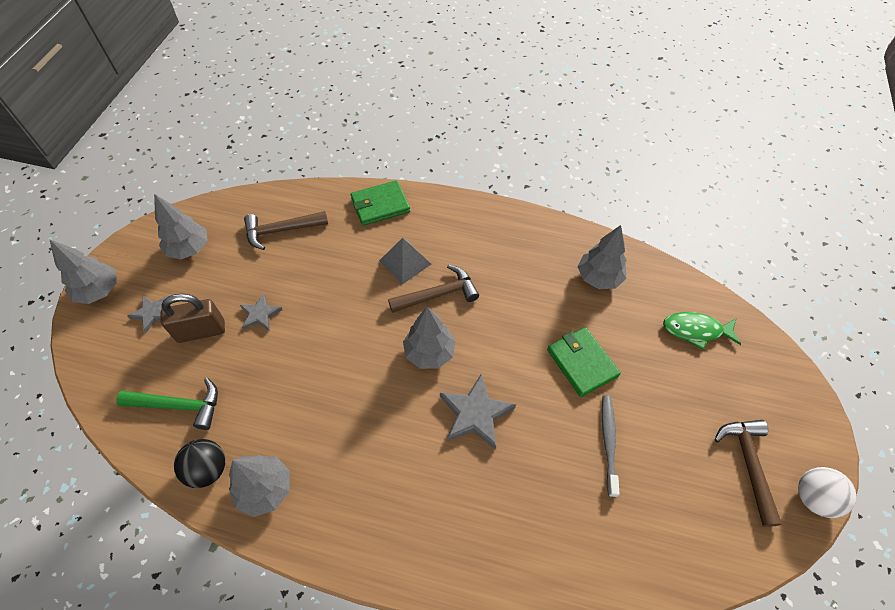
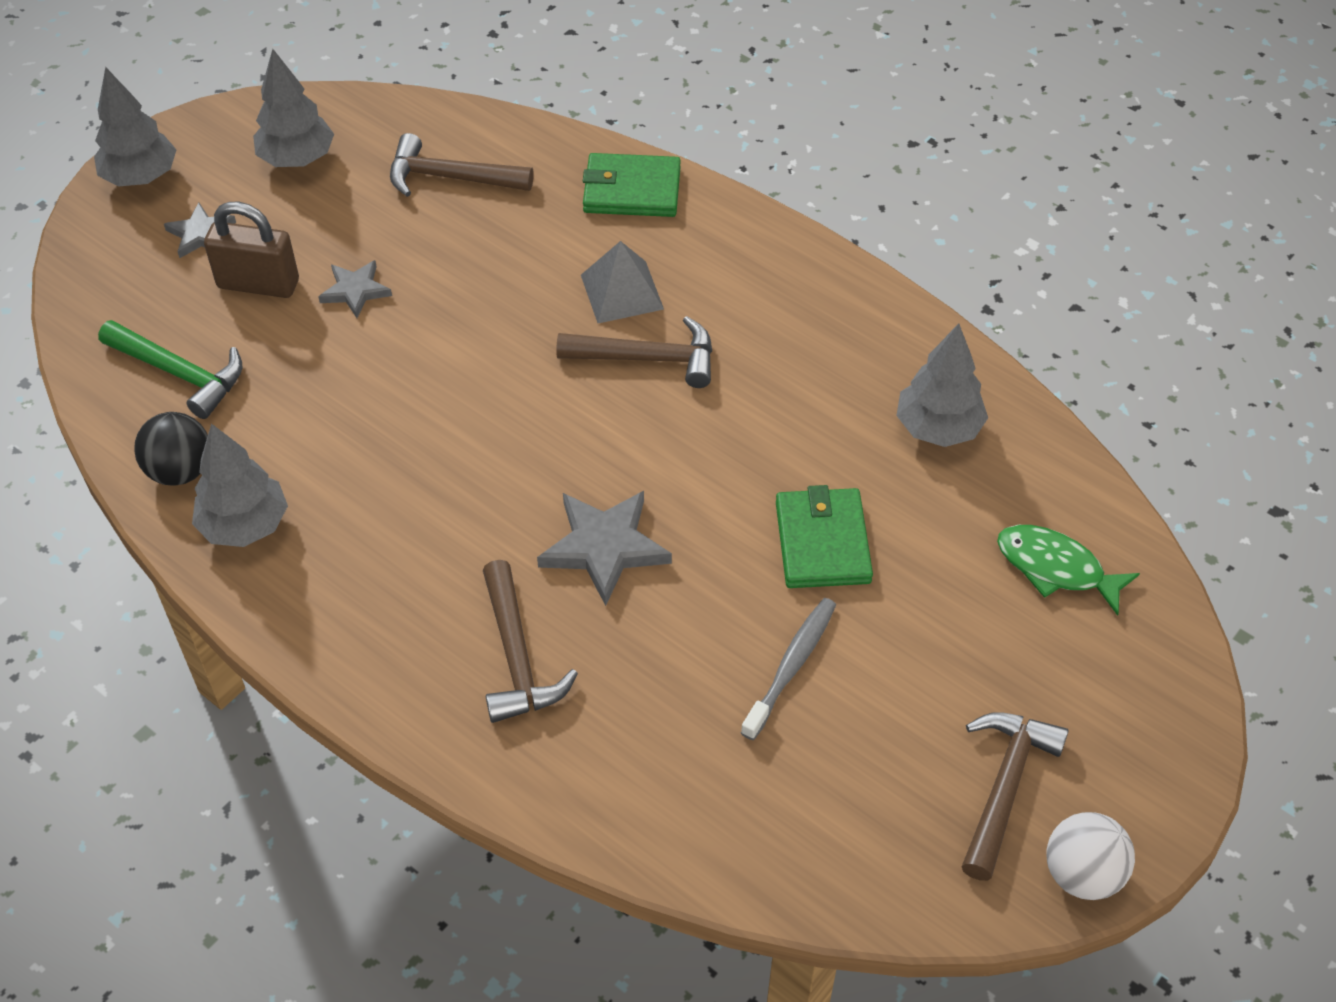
camera: 25 degrees right, 5 degrees down
(429, 353) = (583, 437): grey tree -> none
(465, 504) = (517, 657): none -> brown hammer

